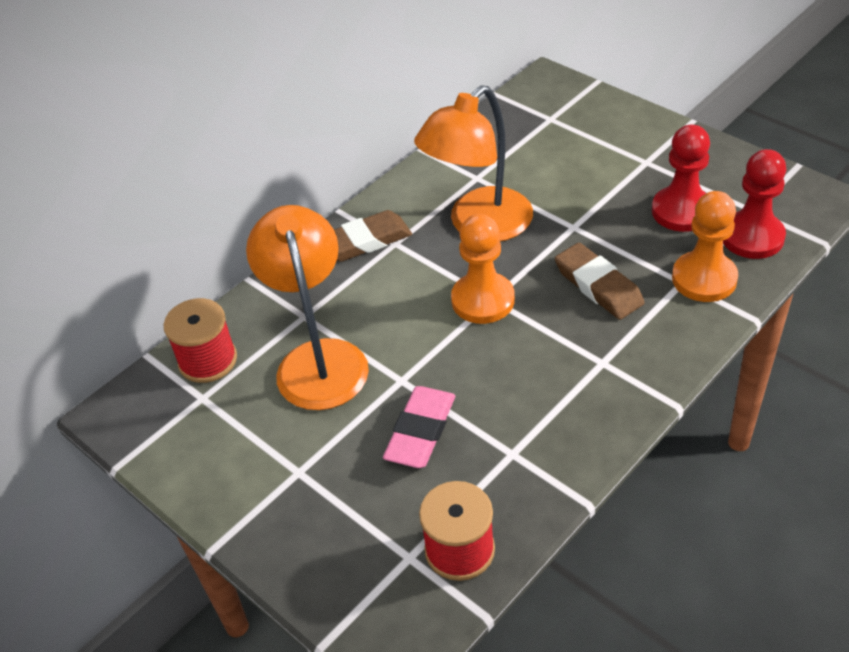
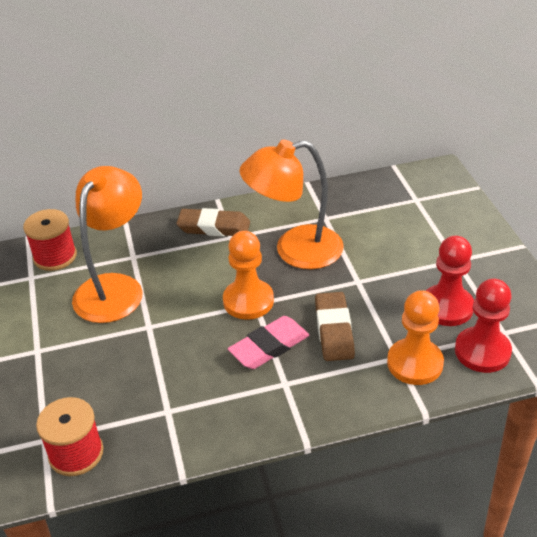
camera: 30 degrees right, 5 degrees down
(420, 431) = (127, 365): pink eraser -> pink eraser (269, 346)

